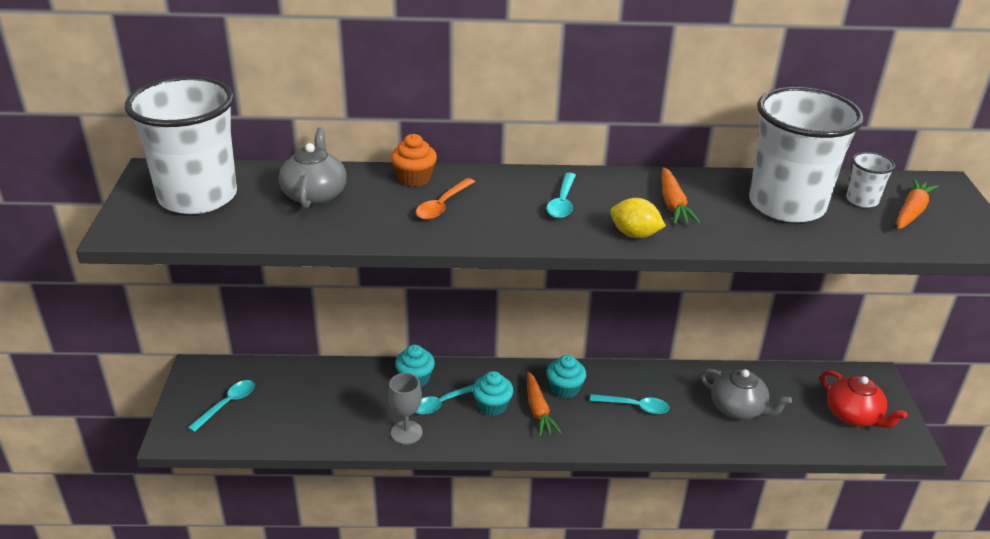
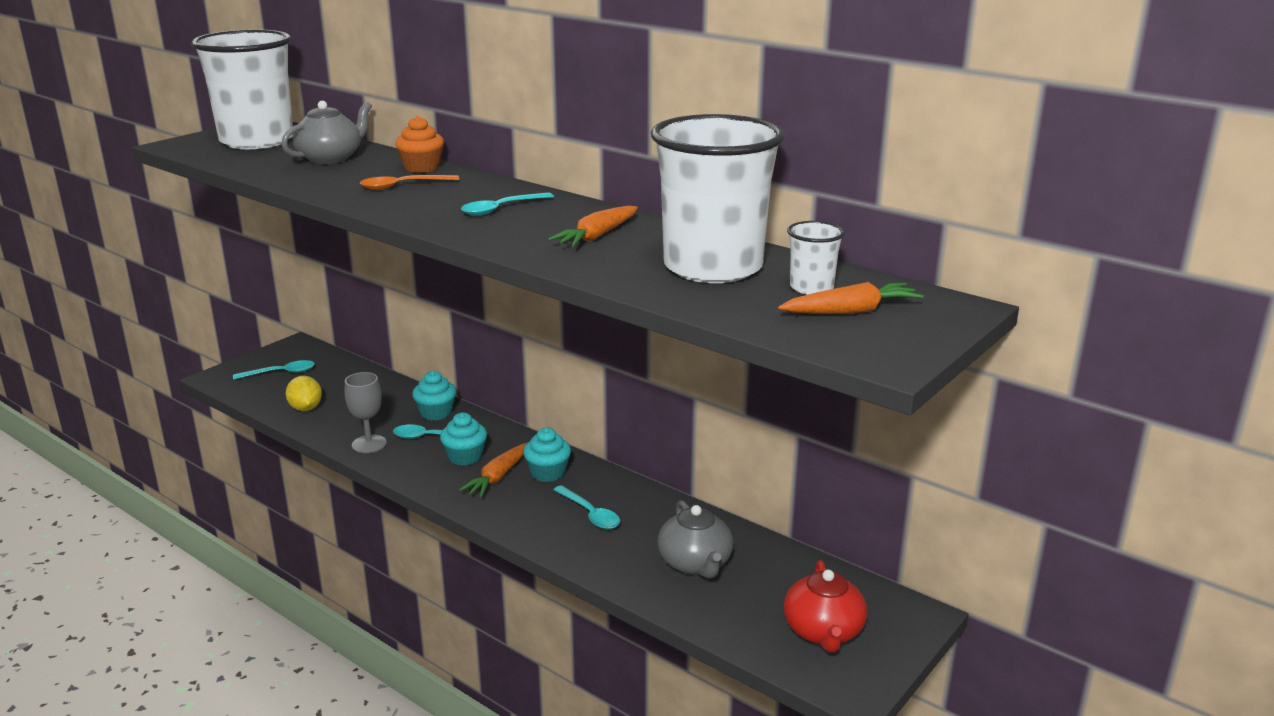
camera: 40 degrees right, 10 degrees down
(634, 234) = (510, 242): yellow lemon -> yellow lemon (306, 408)

